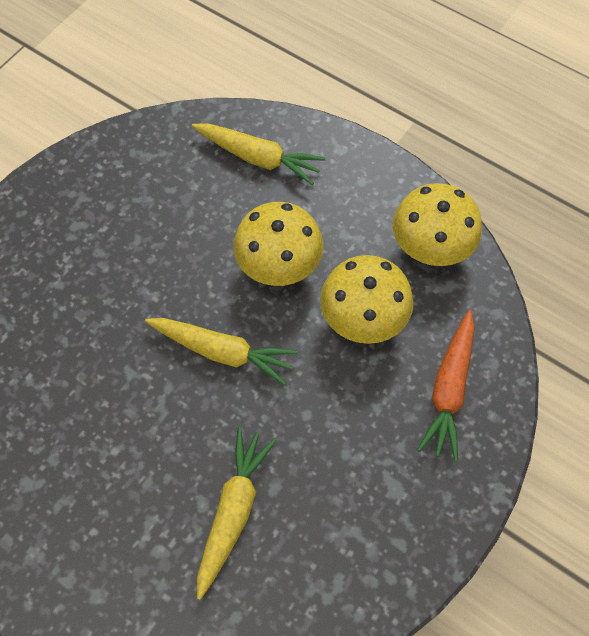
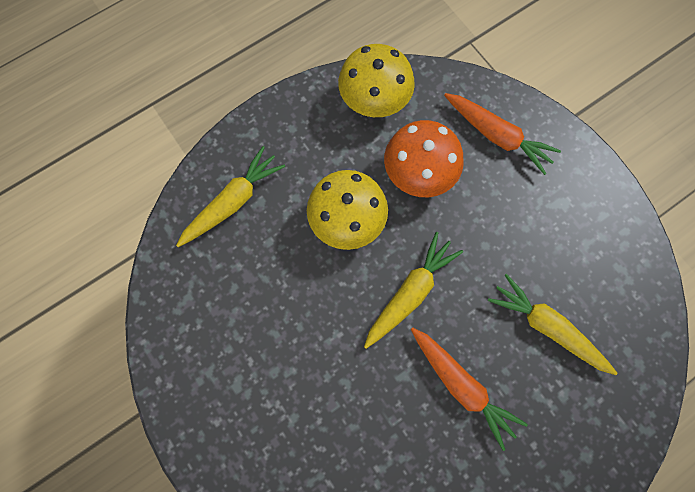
camera: 70 degrees left, 10 degrees up
(137, 434) = (461, 385): none -> orange carrot
(363, 319) = (418, 174): yellow mushroom -> orange mushroom

